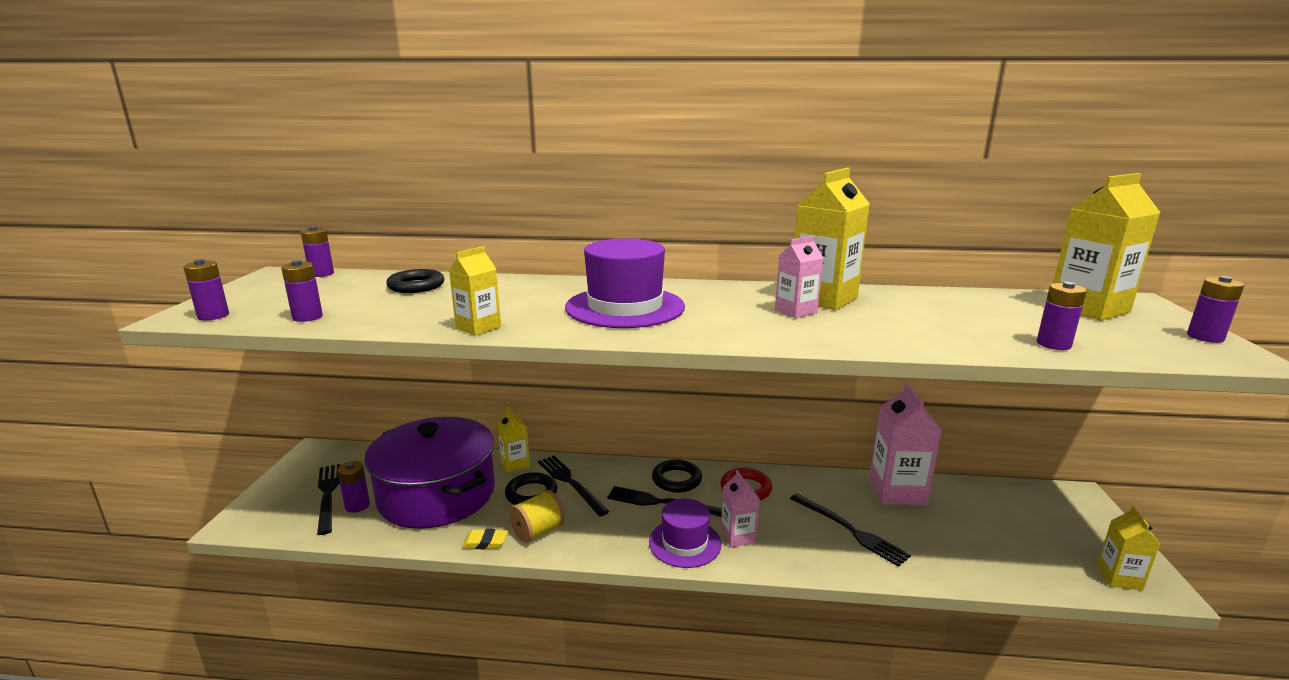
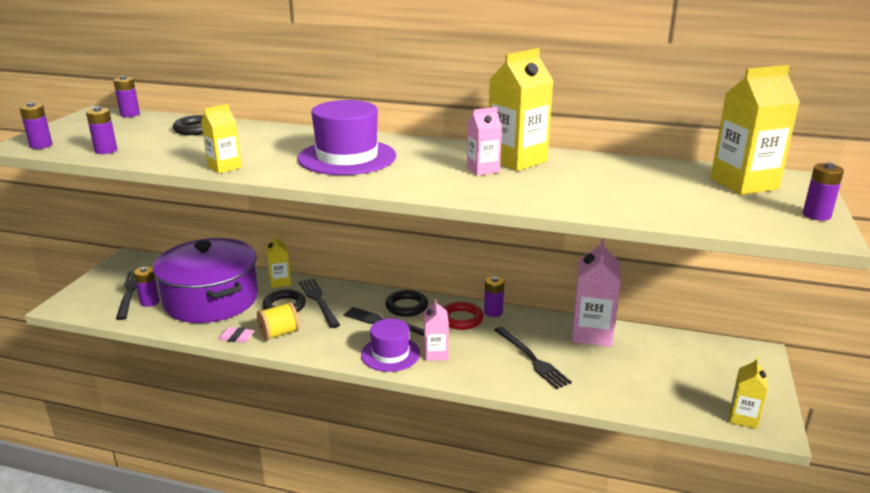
camera: 10 degrees right, 5 degrees up
(485, 542) = (236, 337): yellow eraser -> pink eraser
(1053, 344) = (671, 212): purple battery -> purple battery (493, 312)

